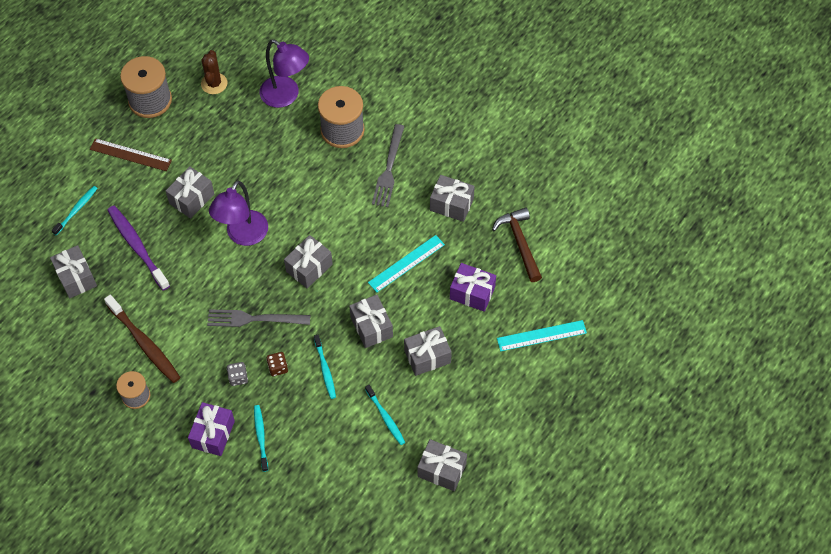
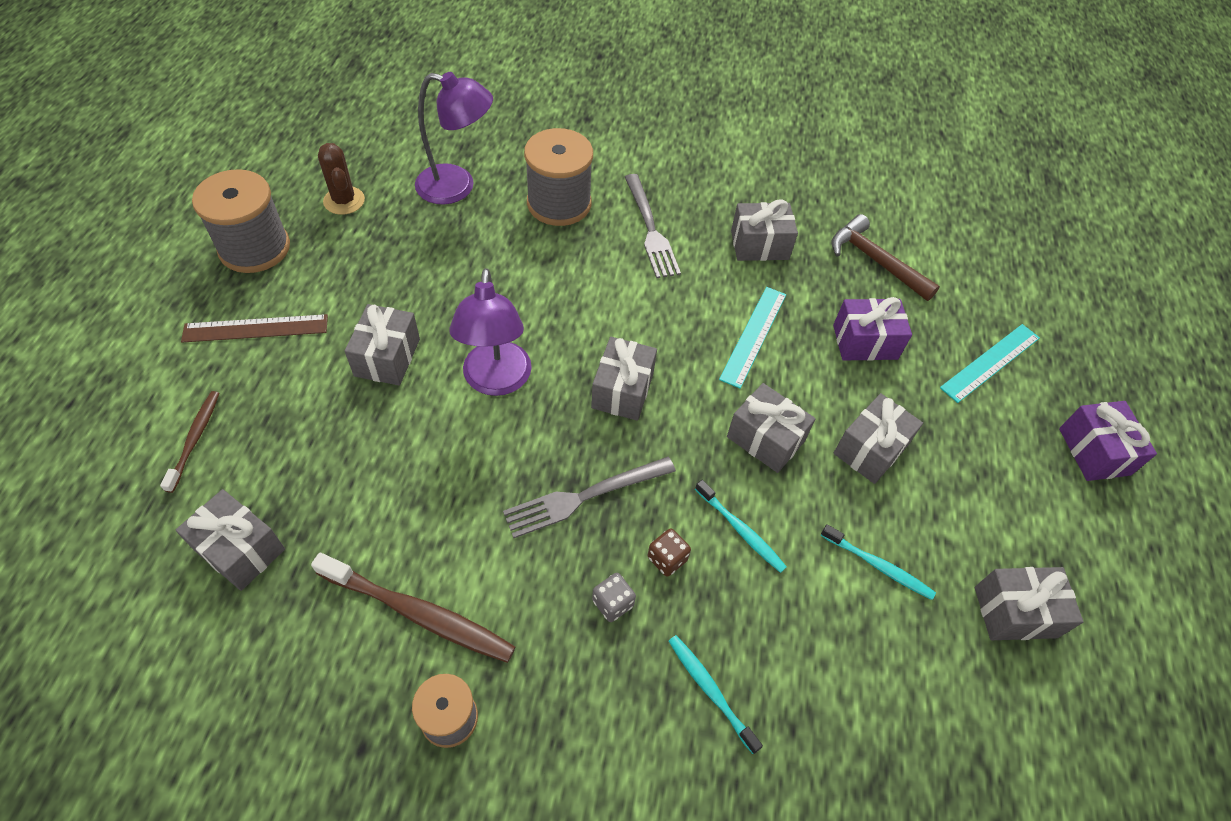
camera: 30 degrees left, 5 degrees down
(76, 210) = (195, 439): turquoise toothbrush -> brown toothbrush
(137, 247) = (330, 458): purple toothbrush -> none
(213, 434) = (627, 725): purple gift -> purple gift (1094, 451)

